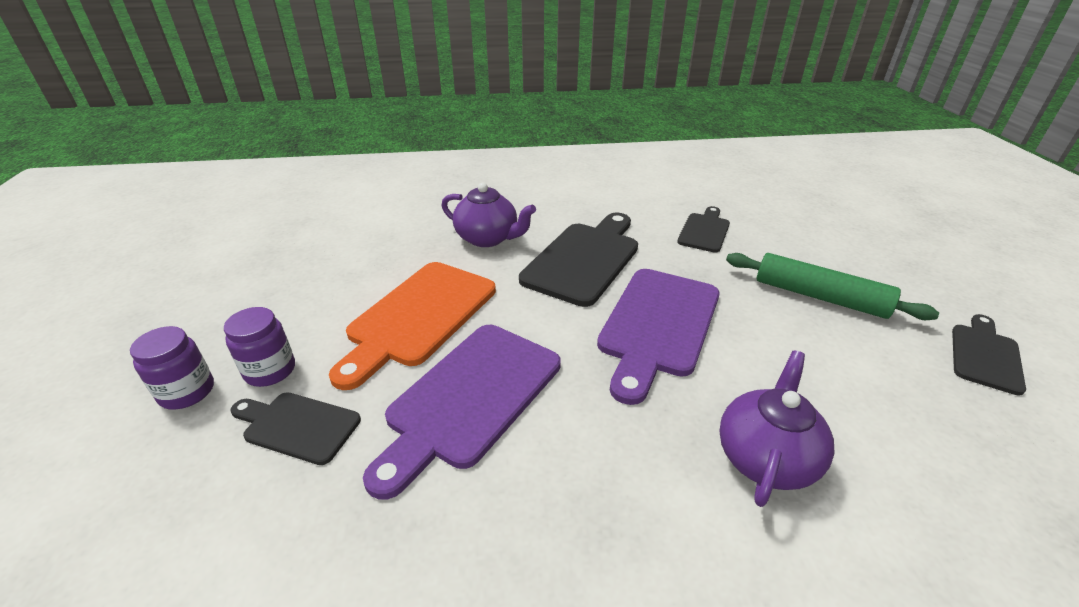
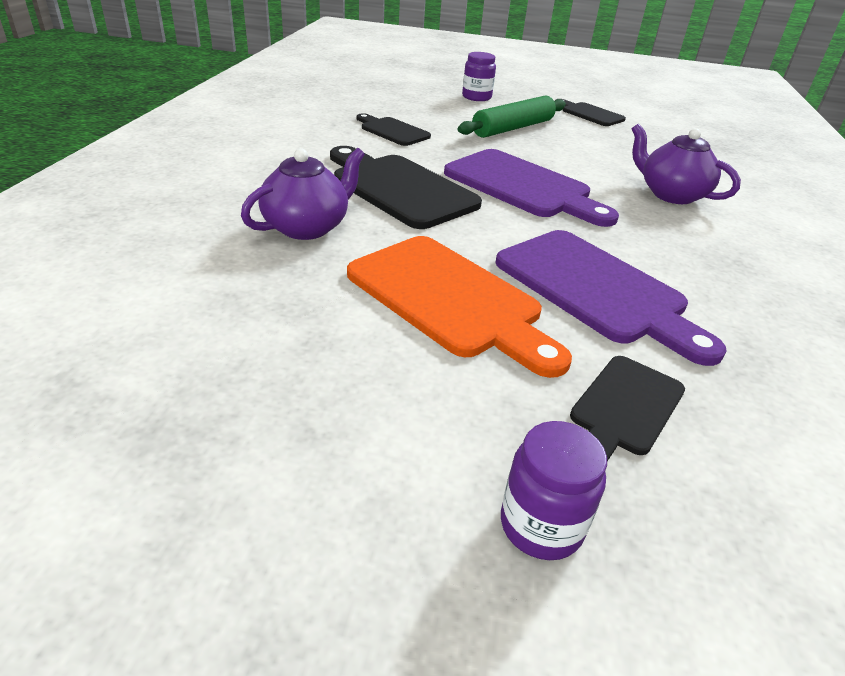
camera: 75 degrees left, 0 degrees up
(270, 370) = (515, 431): purple jar -> purple jar (476, 97)

